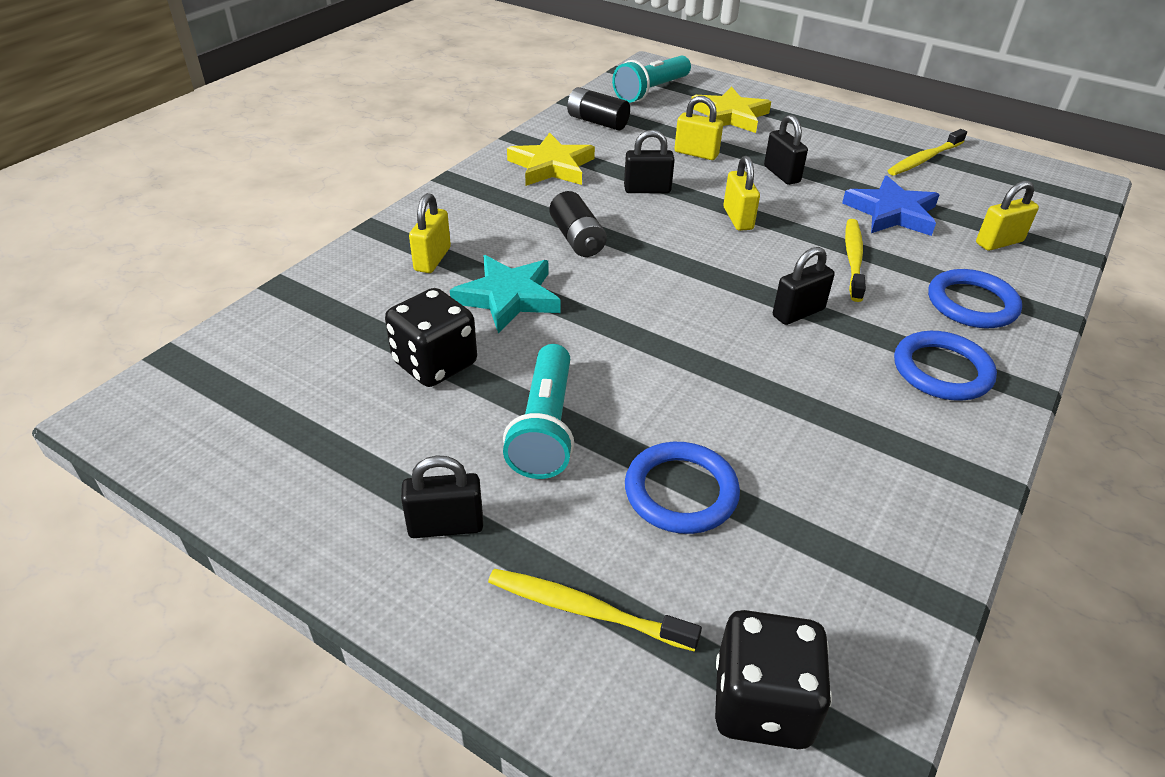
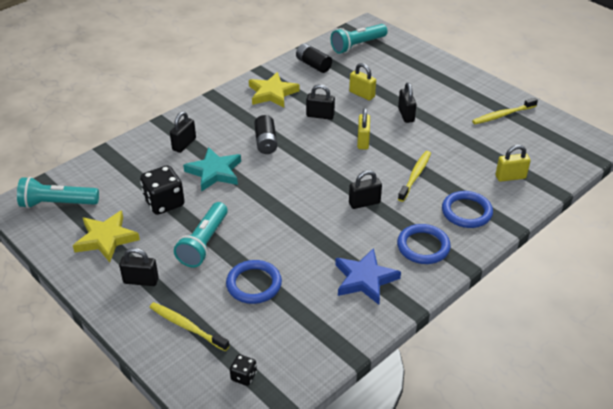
camera: 15 degrees right, 0 degrees up
(214, 396) = (57, 203): none -> turquoise flashlight
(432, 259) = (184, 144): yellow padlock -> black padlock
(729, 116) = (397, 69): yellow star -> yellow star (106, 239)
(762, 704) = (243, 376): black dice -> black dice, size x0.51
(891, 213) = (457, 149): blue star -> blue star (365, 279)

